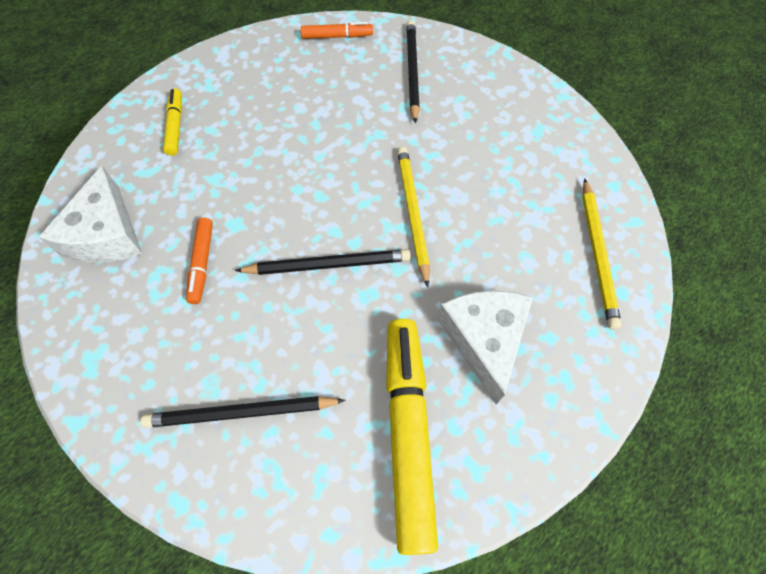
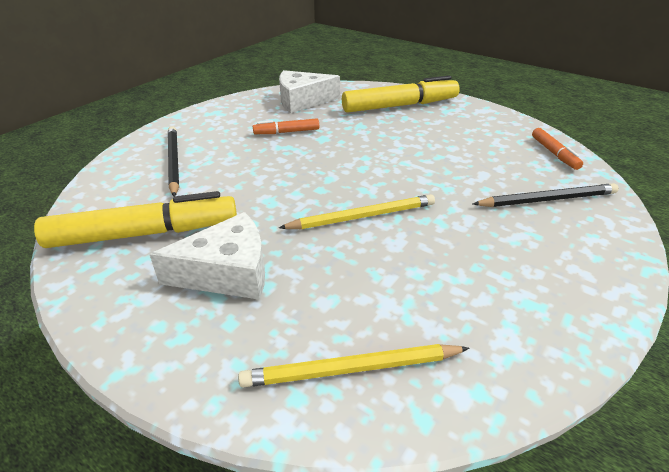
camera: 80 degrees right, 25 degrees down
(175, 126) = (400, 106): yellow marker -> yellow marker, size x2.02
(328, 264) = (295, 179): black pencil -> none

